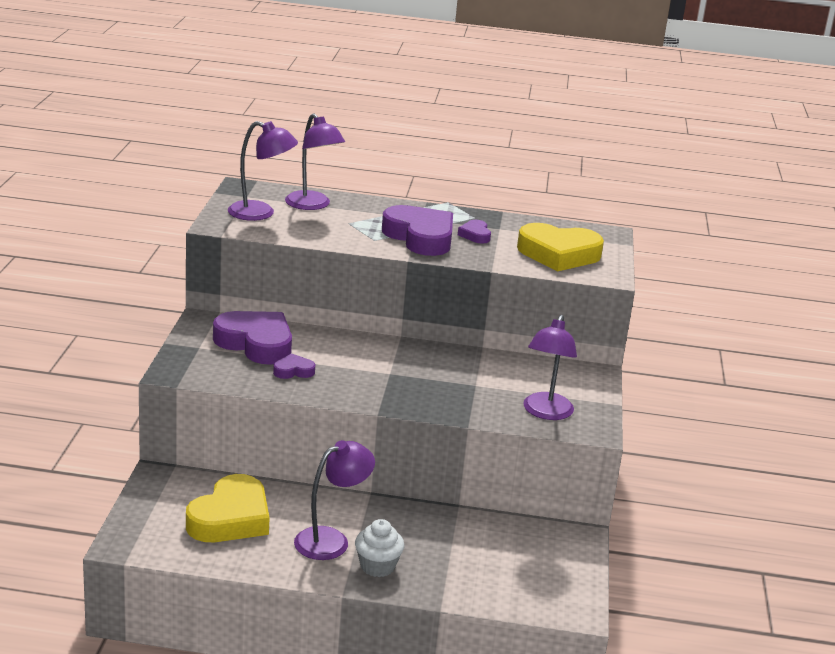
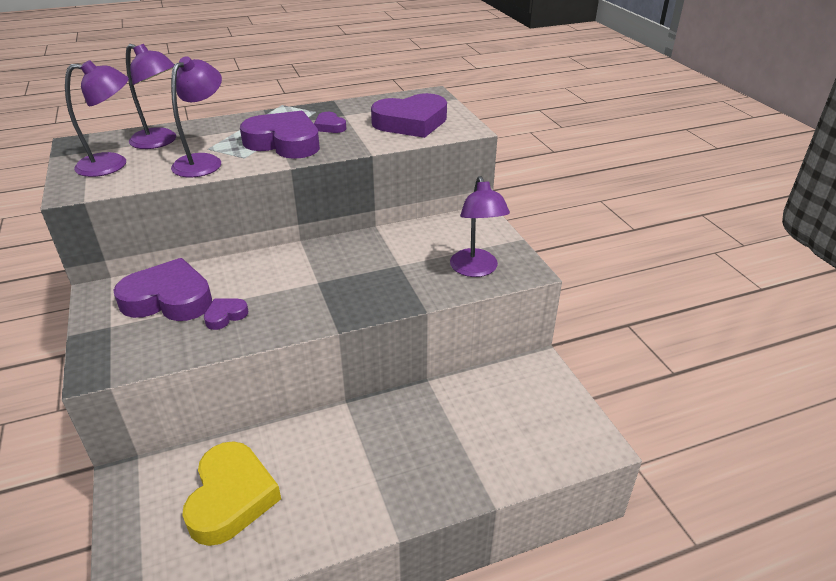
camera: 25 degrees left, 10 degrees up
(331, 540) = (345, 474): purple lamp -> purple lamp (204, 161)
(377, 566) = (406, 484): white cupcake -> none
(558, 254) = (411, 122): yellow heart -> purple heart

